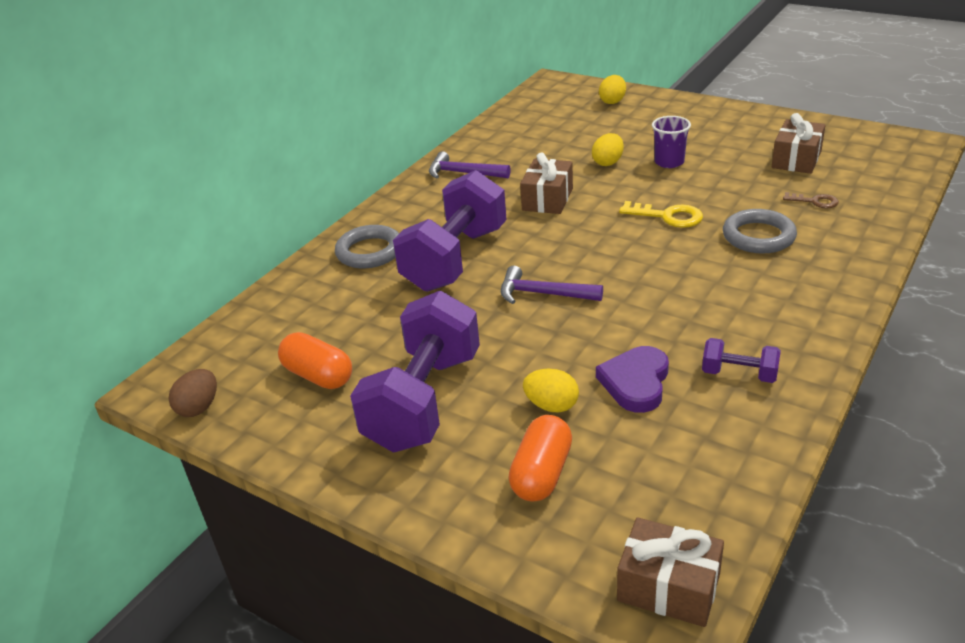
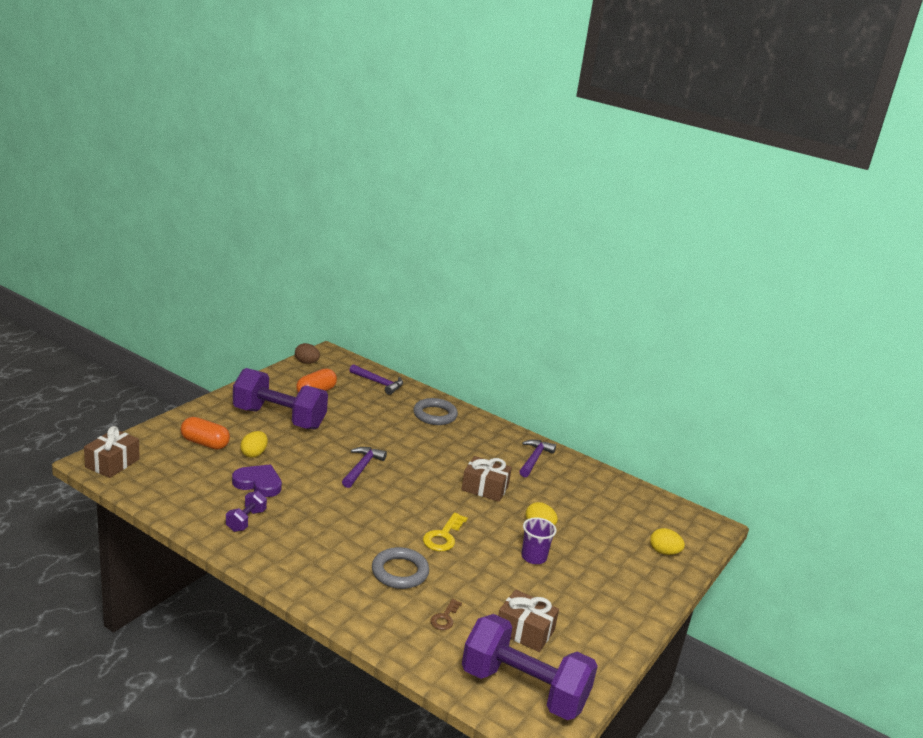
camera: 85 degrees right, 10 degrees down
(274, 314) = (379, 383): none -> purple hammer
(455, 259) = (415, 442): purple dumbbell -> purple dumbbell (524, 689)

